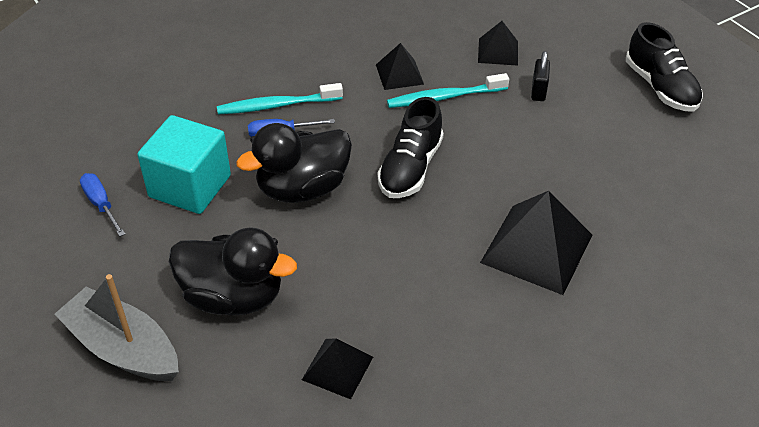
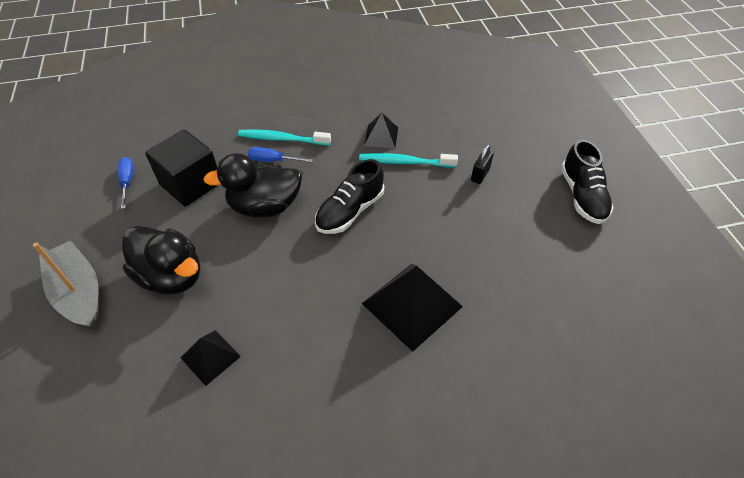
camera: 20 degrees right, 5 degrees up
(190, 186) = (191, 184): turquoise cube -> black cube
(498, 51) = (464, 136): black pyramid -> none

